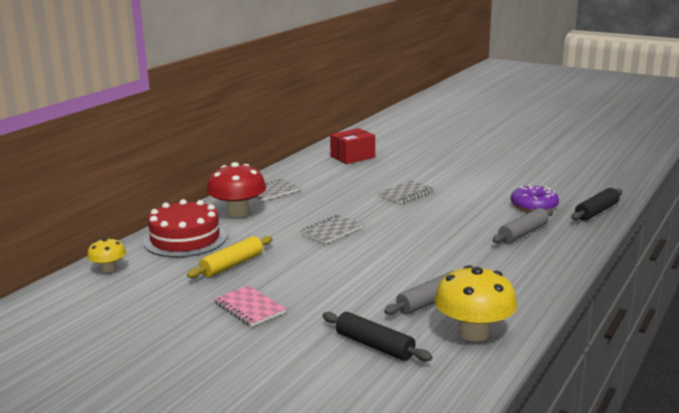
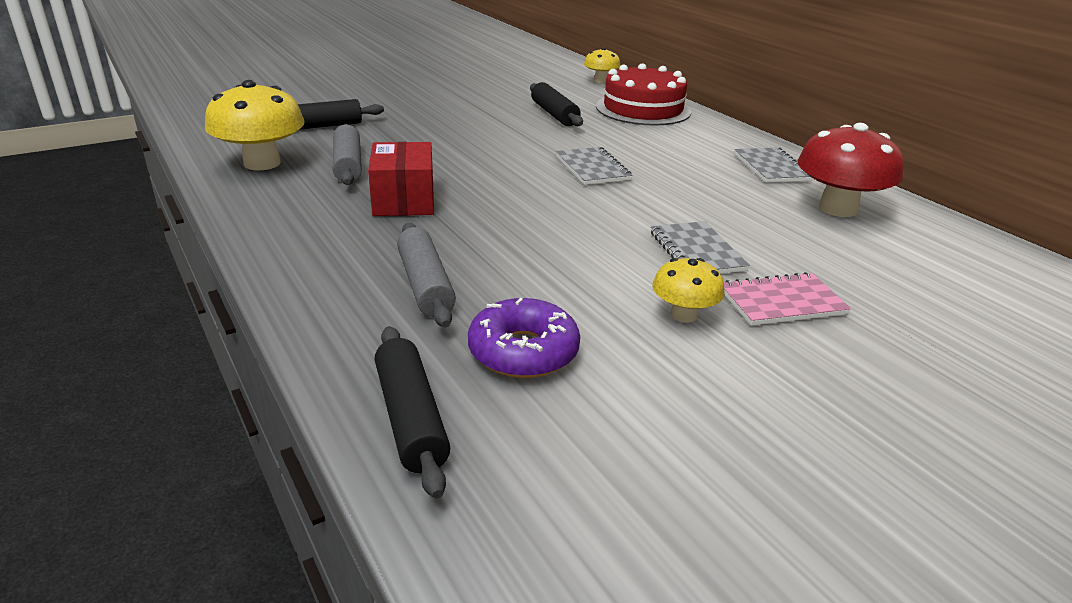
camera: 115 degrees right, 10 degrees up
(232, 265) = (554, 114): yellow rolling pin -> black rolling pin
(238, 212) = (703, 139): red mushroom -> red mushroom (838, 208)
(249, 308) = (456, 105): pink notebook -> pink notebook (782, 302)
(352, 157) = (948, 264): red box -> red box (404, 200)
(465, 188) = (683, 315): none -> yellow mushroom

